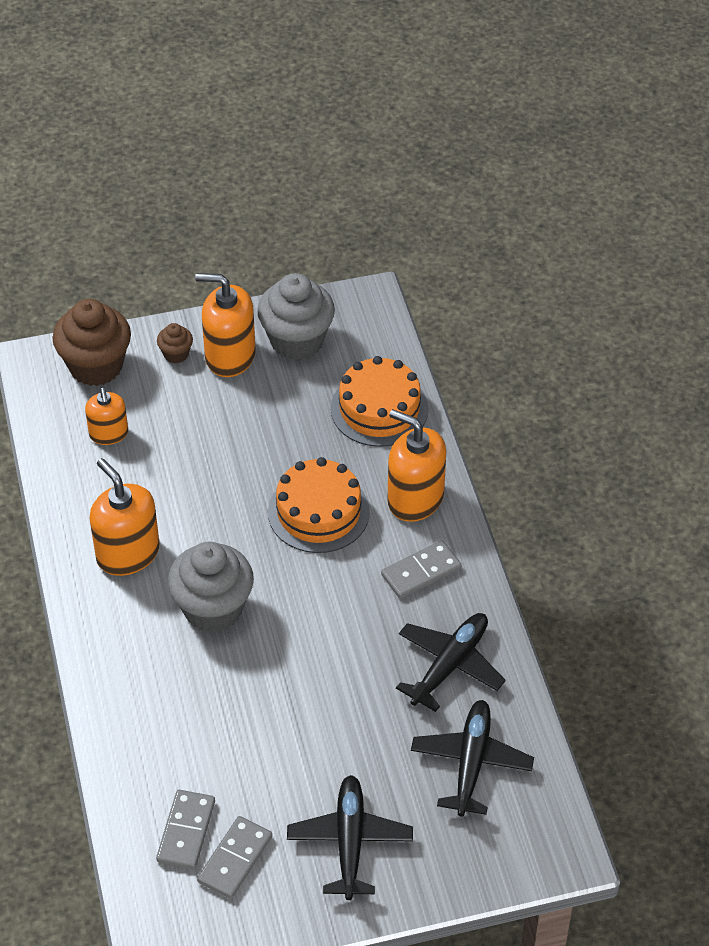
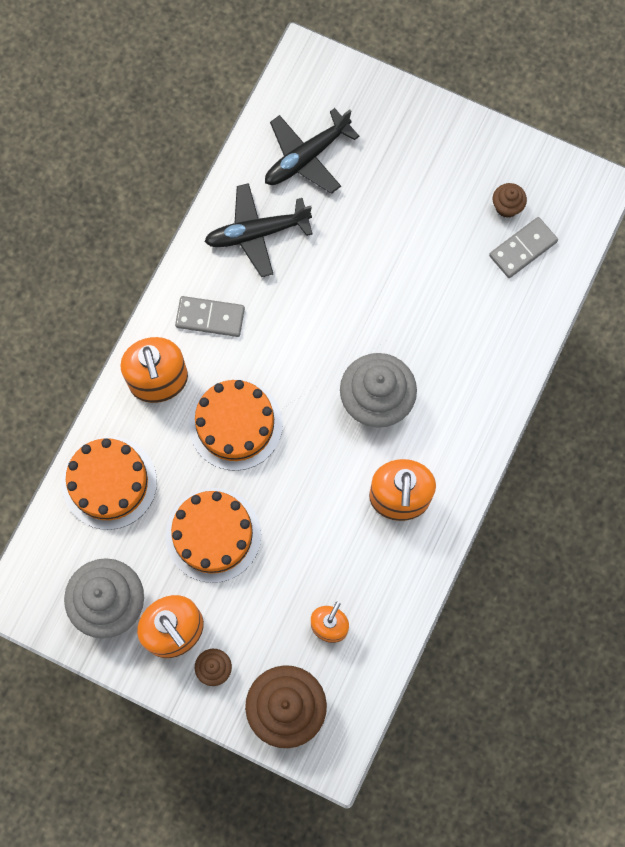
camera: 140 degrees left, 25 degrees up
(235, 859) = (506, 207): grey domino -> brown cupcake
(261, 430) = (213, 535): none -> orange cake
(349, 842) = (427, 164): black plane -> none

